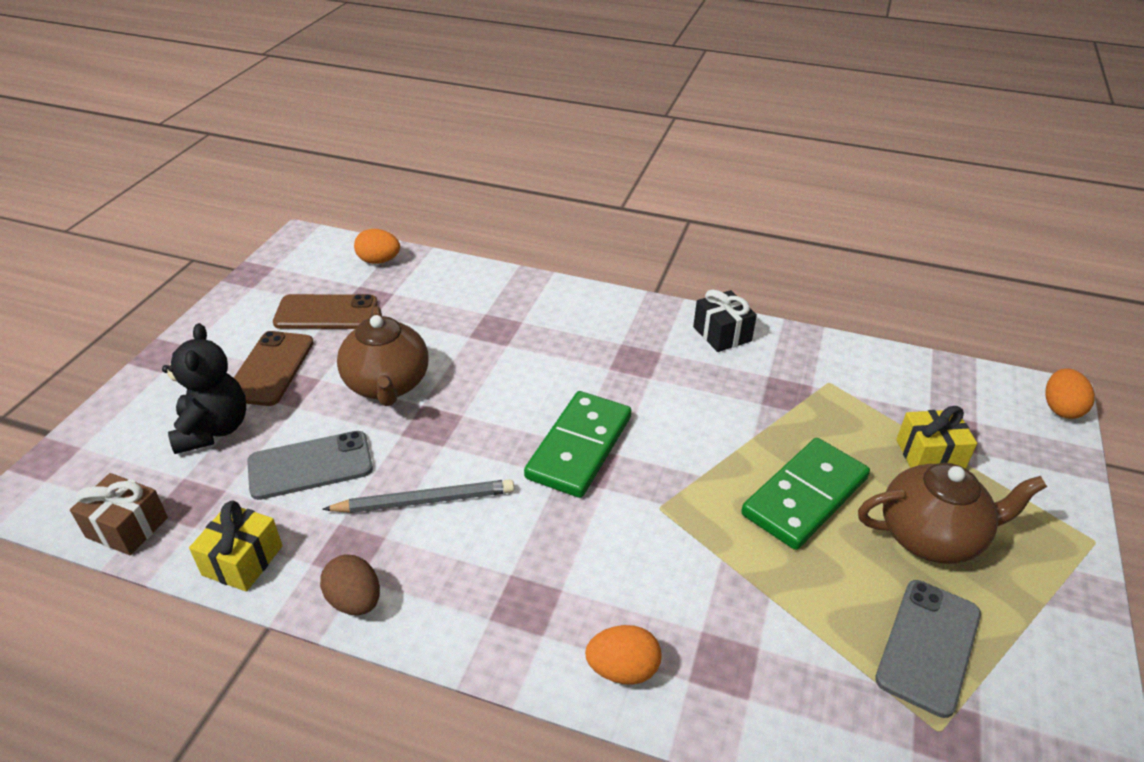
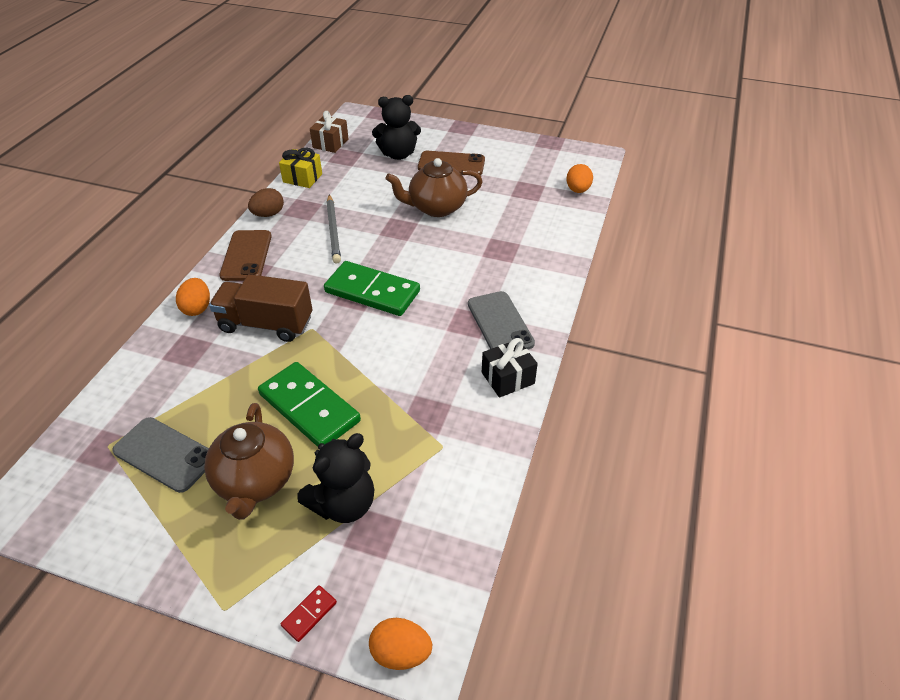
camera: 90 degrees right, 5 degrees up
(310, 466) = (366, 189): grey phone -> grey phone (500, 323)
(326, 313) = (510, 176): brown phone -> brown phone (246, 256)
(655, 563) = (266, 324): none -> brown truck
(929, 455) = (343, 504): yellow gift -> black teddy bear
(1061, 472) = (309, 614): none -> red domino

